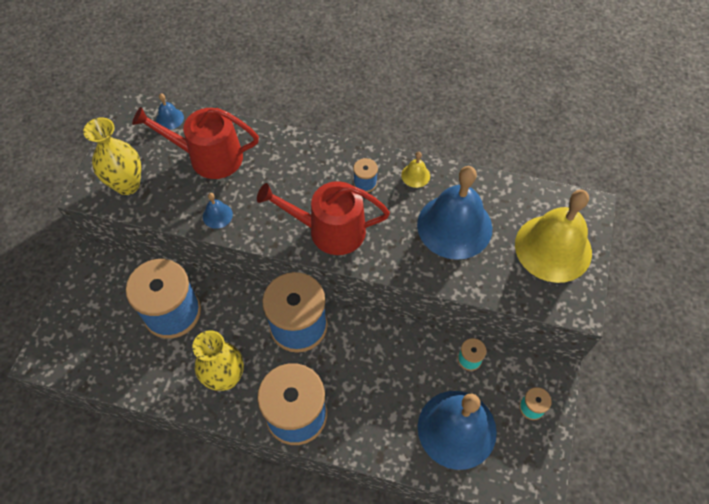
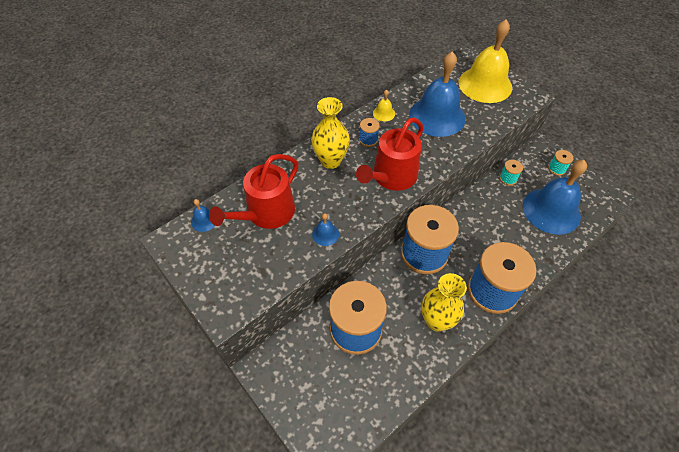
camera: 55 degrees left, 5 degrees down
(127, 185) = (243, 280): yellow vase -> yellow vase (331, 161)

